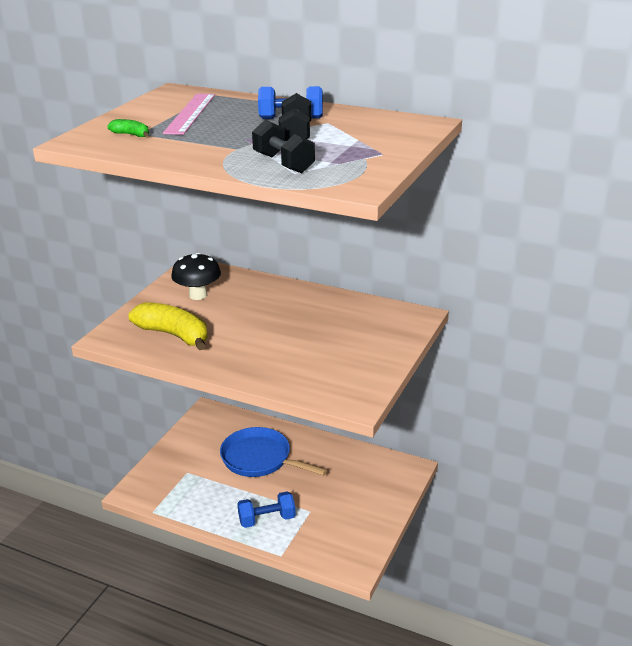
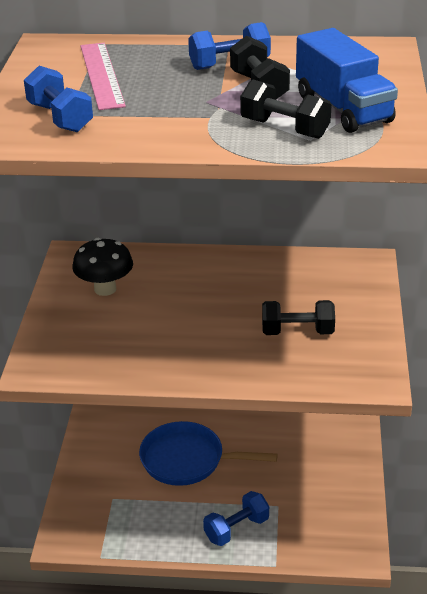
camera: 20 degrees left, 5 degrees up
(131, 135) = (60, 118): green banana -> blue dumbbell
(173, 335) = (113, 346): yellow banana -> none
(320, 354) = (297, 332): none -> black dumbbell
(344, 157) = (343, 108): none -> blue truck

